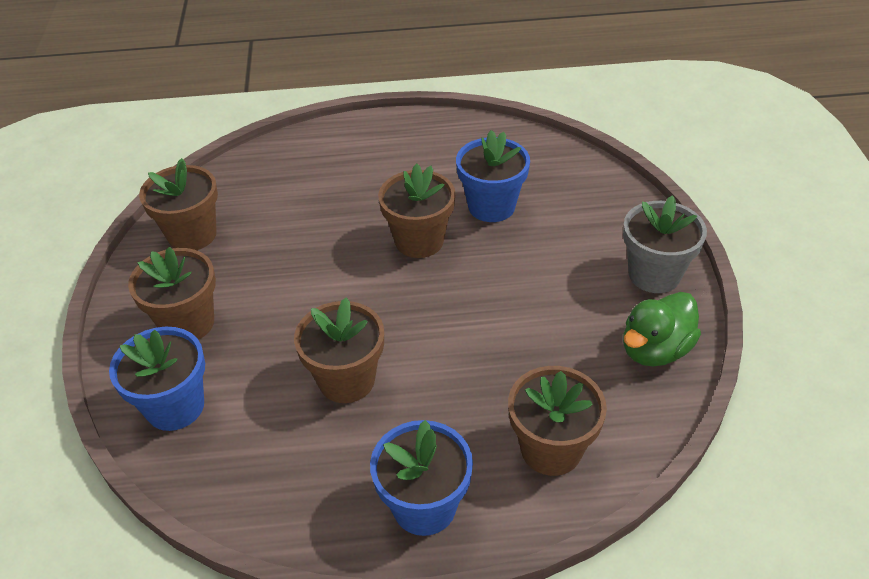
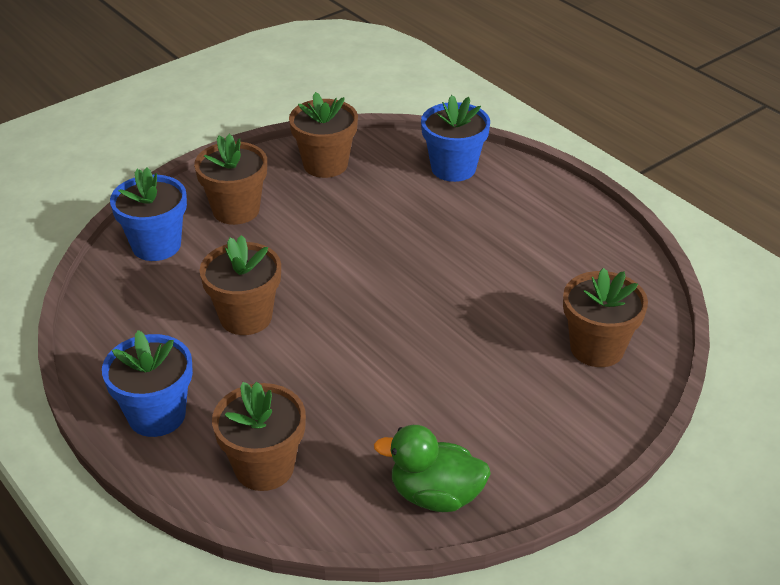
camera: 55 degrees right, 5 degrees down
(419, 241) = (435, 286): brown flower pot -> brown flower pot (597, 348)
(491, 206) = (523, 310): blue flower pot -> blue flower pot (453, 168)
(654, 274) = (538, 459): grey flower pot -> none

